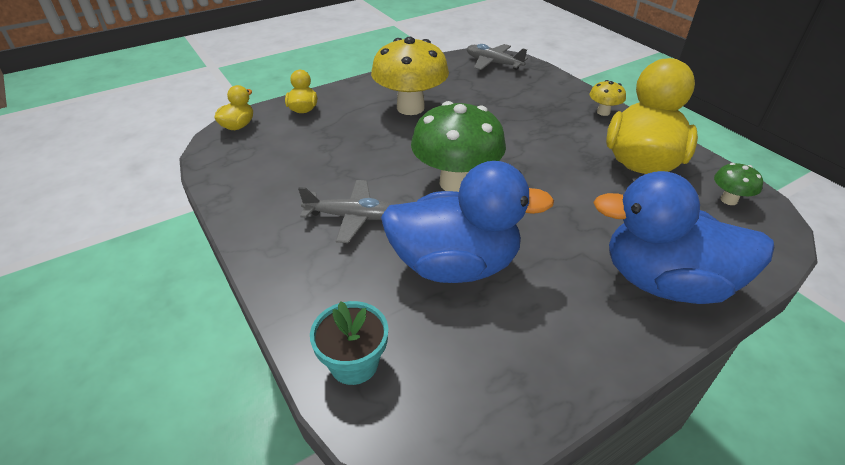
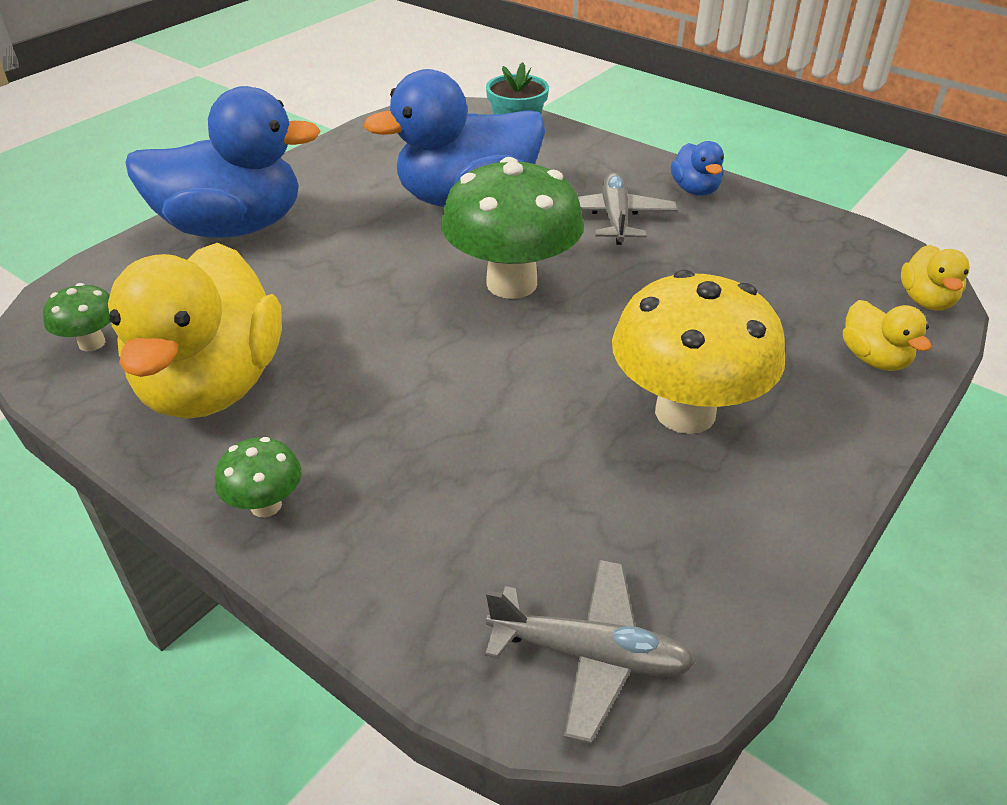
camera: 160 degrees right, 0 degrees up
(266, 229) = (695, 190): none -> blue duck
(351, 217) = (615, 218): grey plane -> grey plane turned 105 degrees clockwise
(603, 112) = (266, 505): yellow mushroom -> green mushroom

